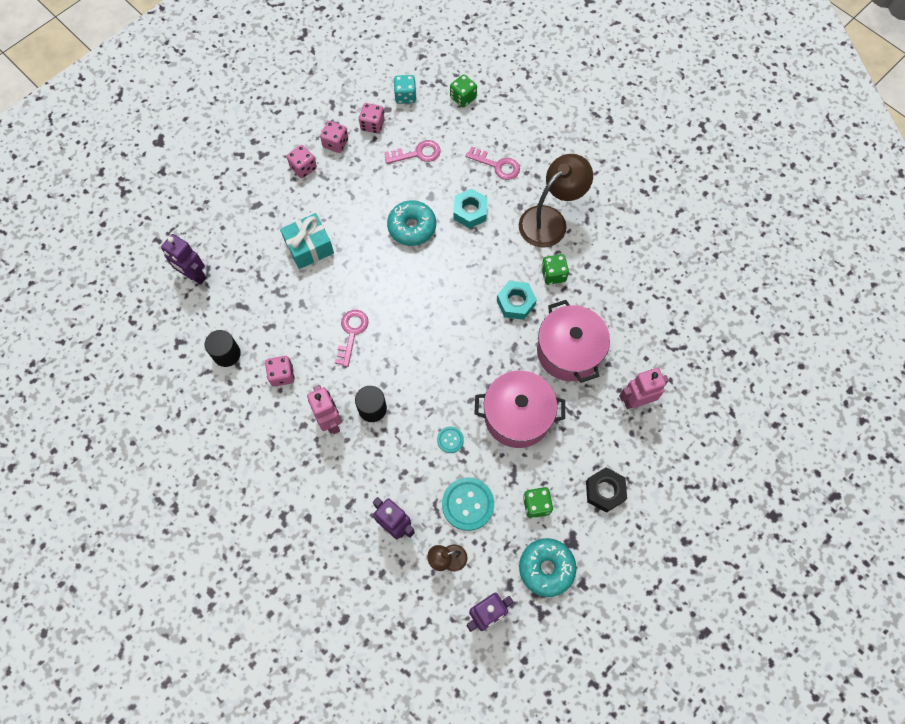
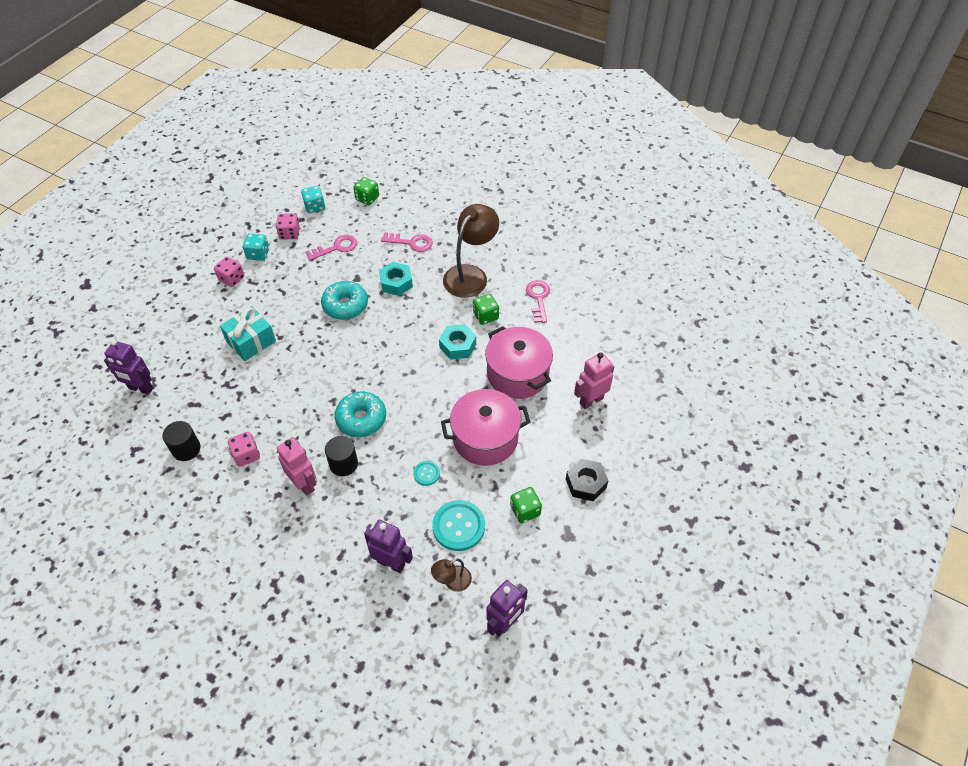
camera: 15 degrees left, 15 degrees down
(335, 143) = (258, 254): pink dice -> turquoise dice
(351, 333) = (308, 404): pink key -> pink key (538, 298)
(546, 568) = (551, 565): turquoise donut -> turquoise donut (361, 419)

